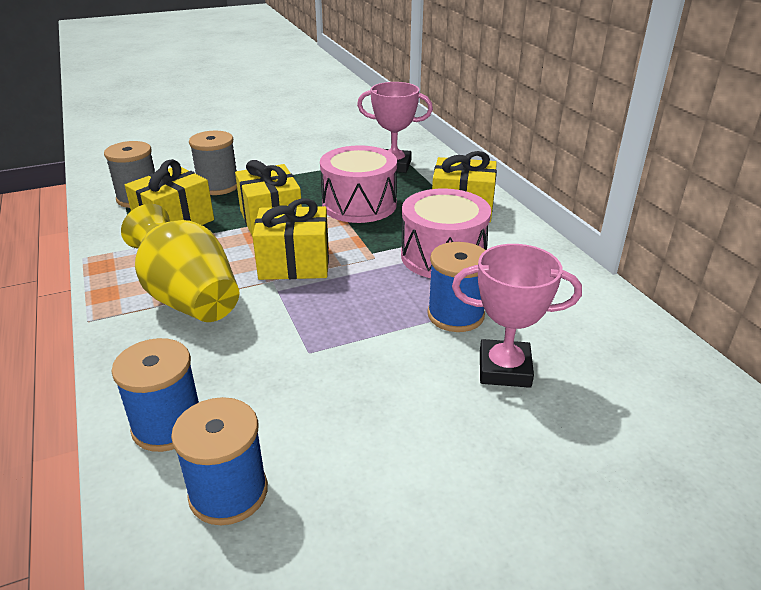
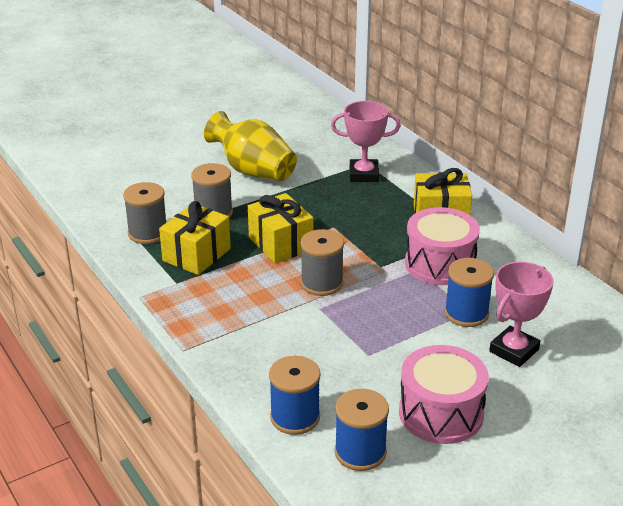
camera: 10 degrees left, 0 degrees up
(188, 298) = (252, 322): yellow vase -> yellow vase (253, 171)
(294, 263) = (321, 283): yellow gift -> grey spool
(359, 204) = (350, 220): pink drum -> pink drum (441, 413)
(504, 369) = (514, 350): pink trophy -> pink trophy turned 45 degrees counterclockwise

